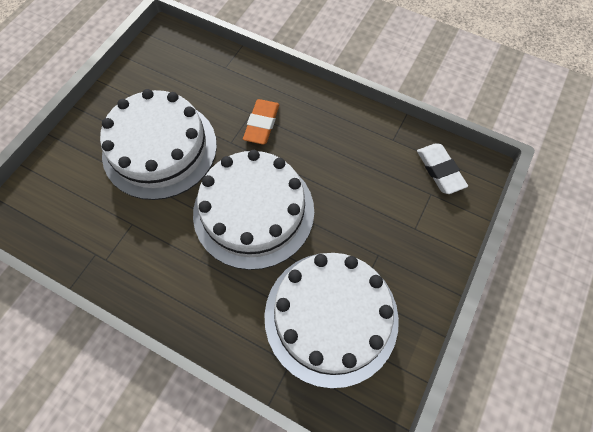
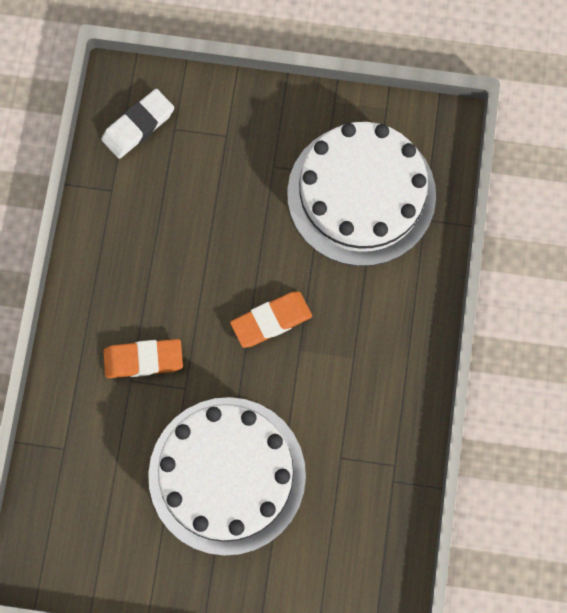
camera: 110 degrees left, 10 degrees up
(253, 211) = (271, 320): white cake -> orange eraser

